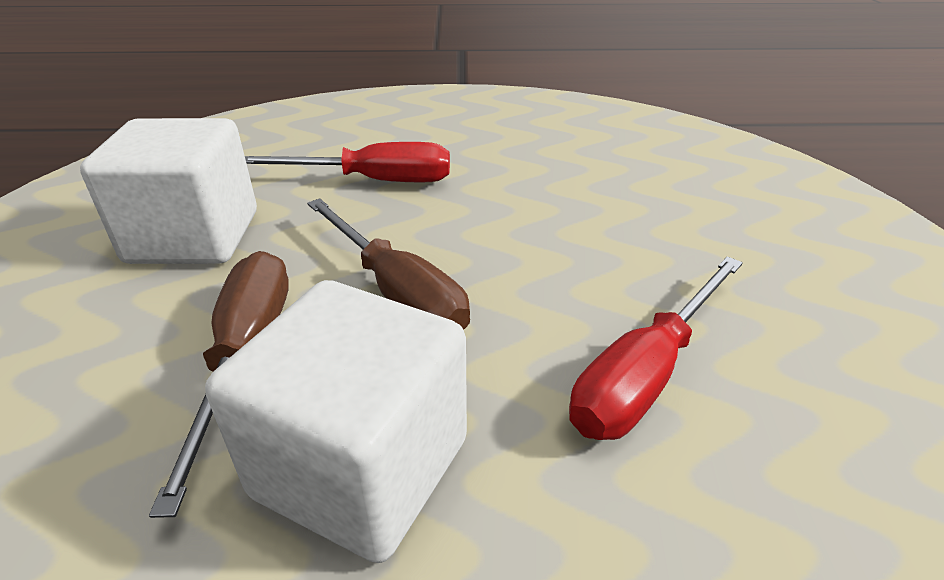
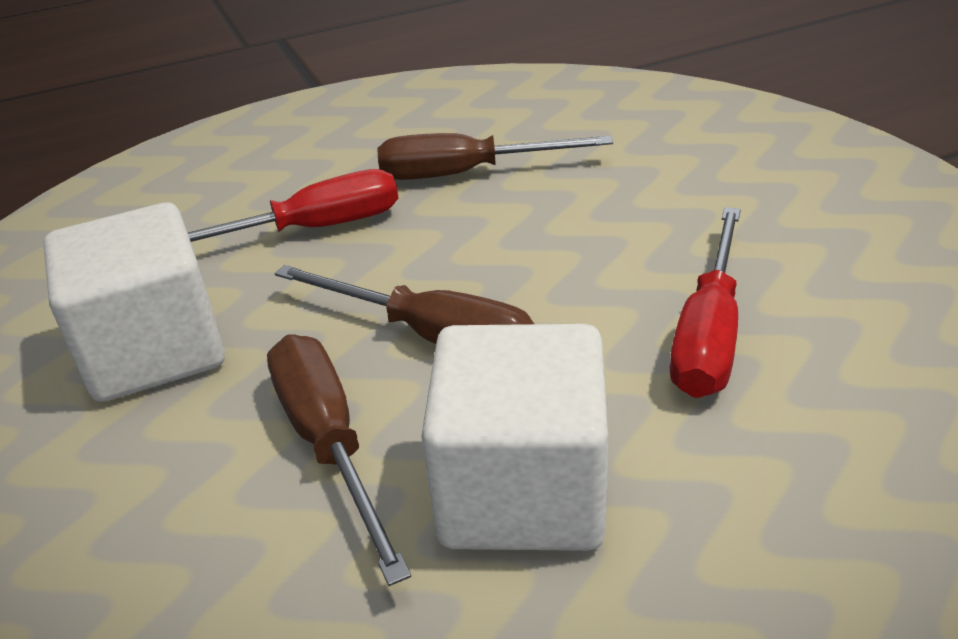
camera: 20 degrees left, 0 degrees up
(523, 170) = (466, 173): none -> brown screwdriver

